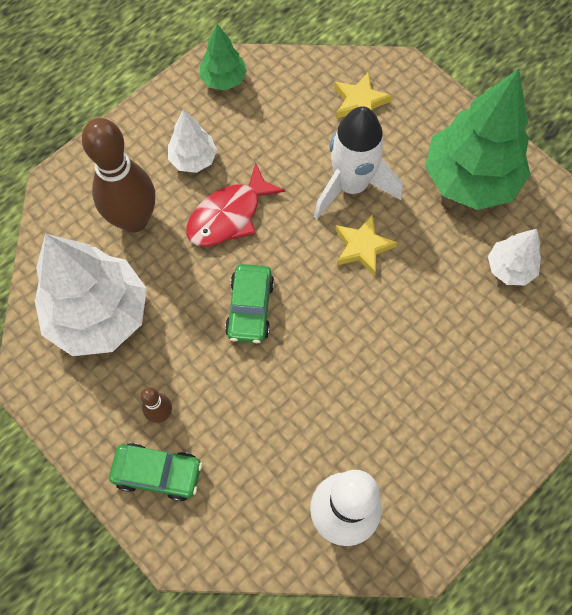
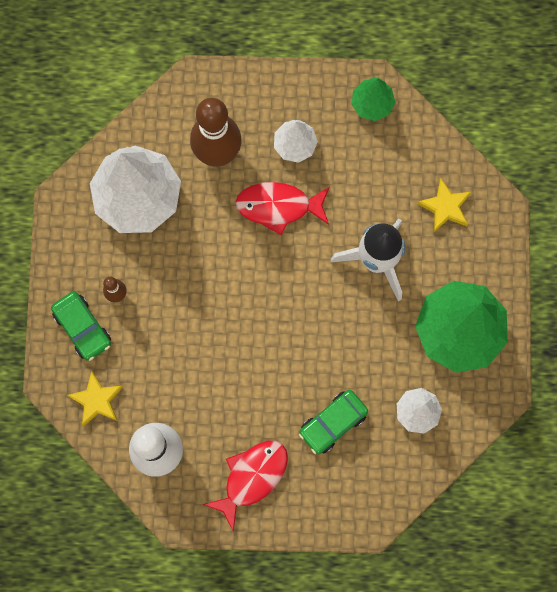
camera: 45 degrees right, 10 degrees up
(250, 308) = (231, 280): green car -> green car (333, 423)
(362, 247) = (340, 308): yellow star -> yellow star (96, 400)
(442, 454) = (252, 477): none -> red fish

